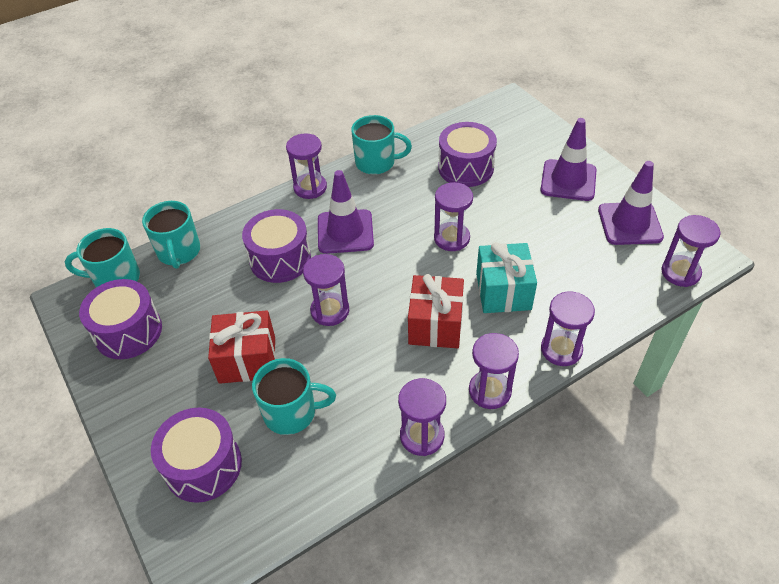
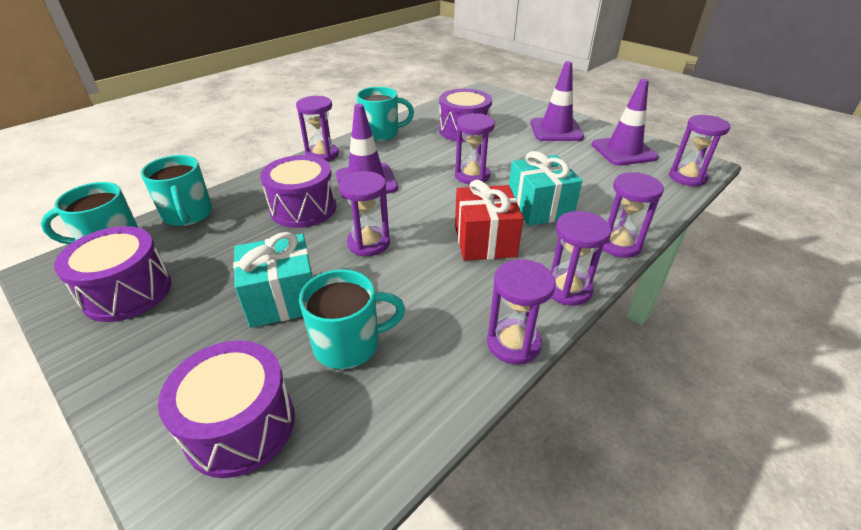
camera: 15 degrees left, 10 degrees down
(247, 359) = (282, 299): red gift -> turquoise gift

